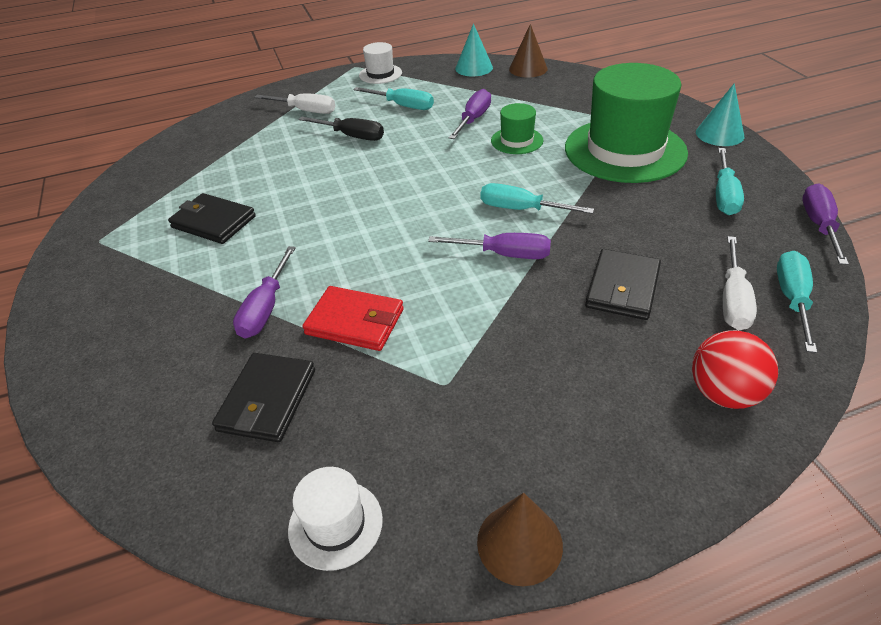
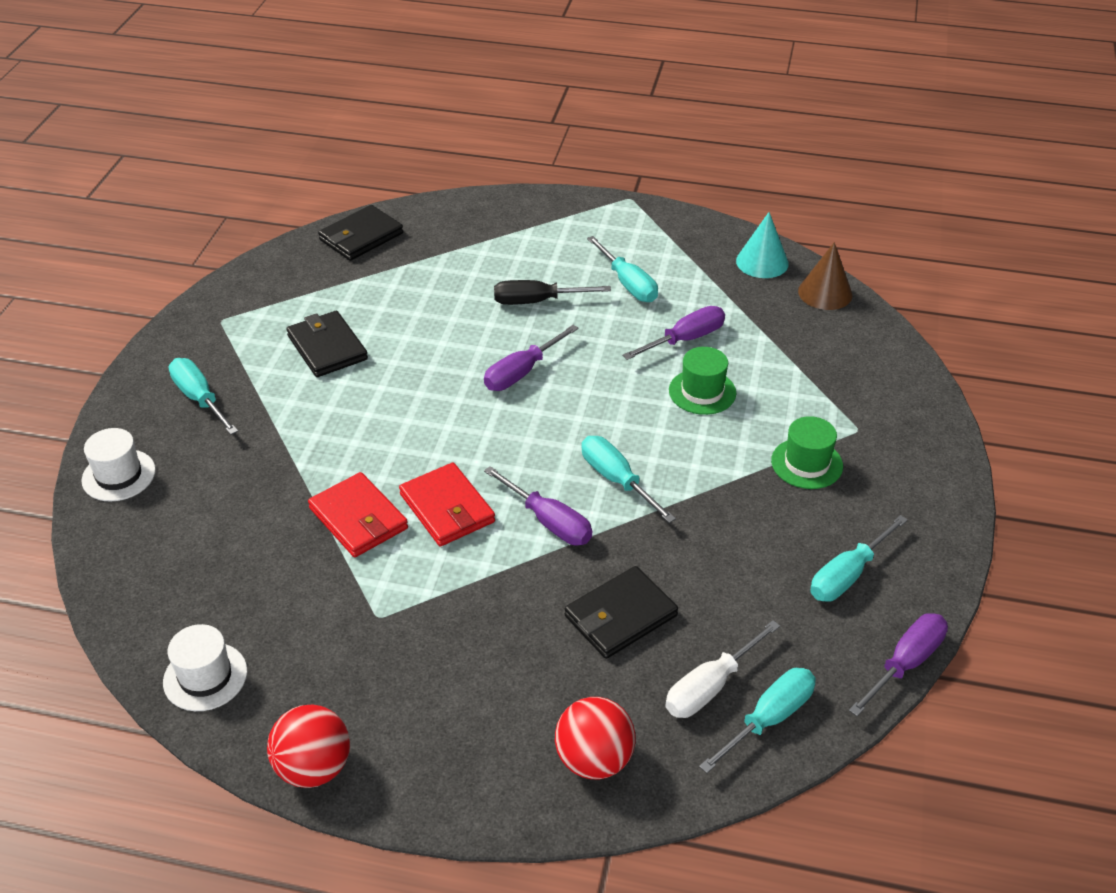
camera: 30 degrees right, 0 degrees up
(126, 301) = (200, 399): none -> turquoise screwdriver
(266, 308) = (300, 465): purple screwdriver -> purple screwdriver (522, 372)
(267, 400) = (236, 552): black wallet -> black wallet (361, 237)
(305, 111) = (521, 243): white screwdriver -> none
(351, 136) = (537, 301): black screwdriver -> black screwdriver turned 120 degrees clockwise
(380, 74) = (647, 223): white hat -> white hat (119, 475)
(420, 281) = (447, 508): none -> red wallet
(519, 543) = (313, 768): brown cone -> red ball
(625, 150) = (807, 463): green hat -> green hat, size x0.45
(719, 134) = (944, 497): turquoise cone -> none

